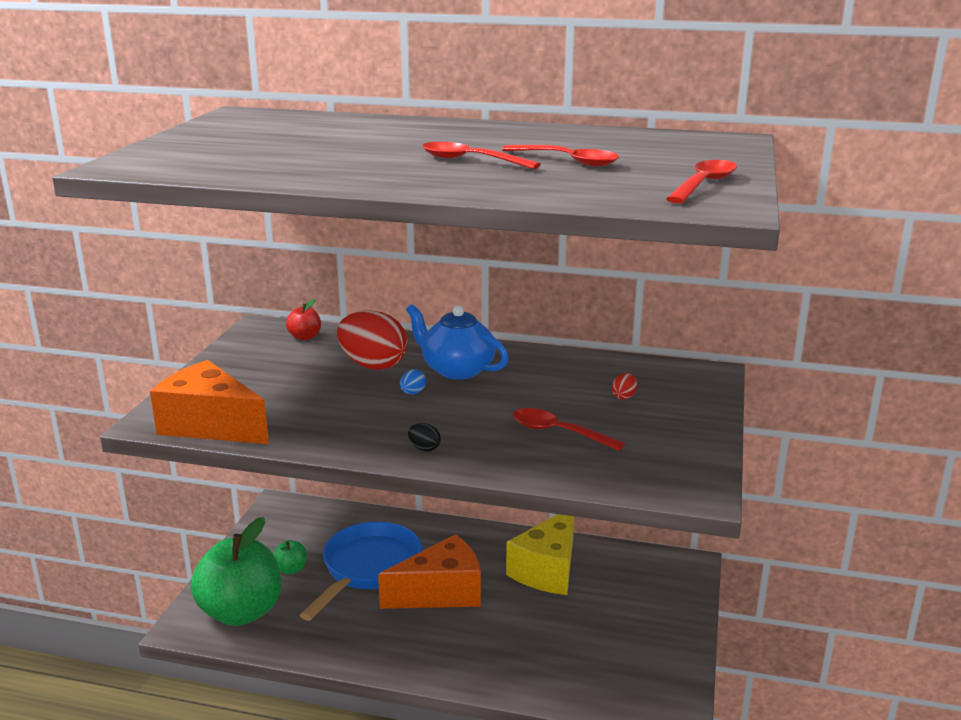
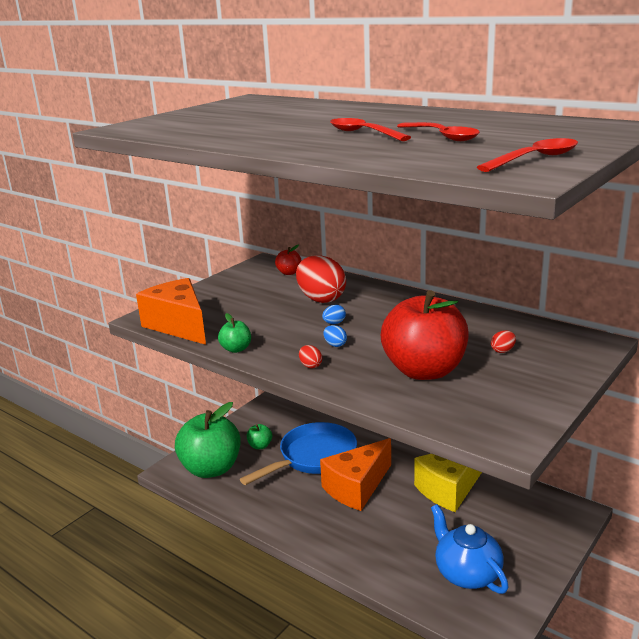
camera: 25 degrees right, 0 degrees up
(314, 443) = (236, 349): none -> green apple
(424, 448) = (310, 366): black egg -> red egg
(434, 418) = (335, 345): none -> blue egg
(441, 593) = (357, 487): orange cheese -> orange cheese turned 135 degrees clockwise
(456, 370) = (380, 310): blue teapot -> blue teapot (466, 573)
(558, 432) = (424, 371): red spoon -> red apple

